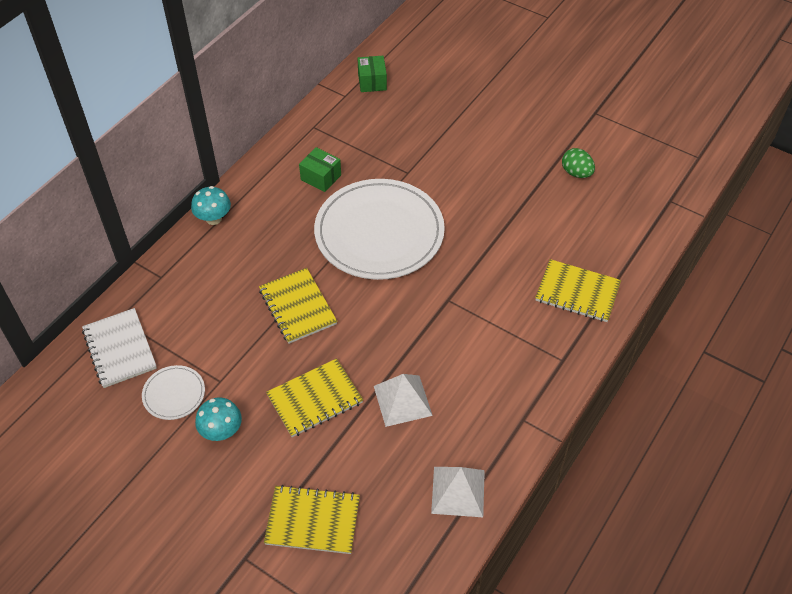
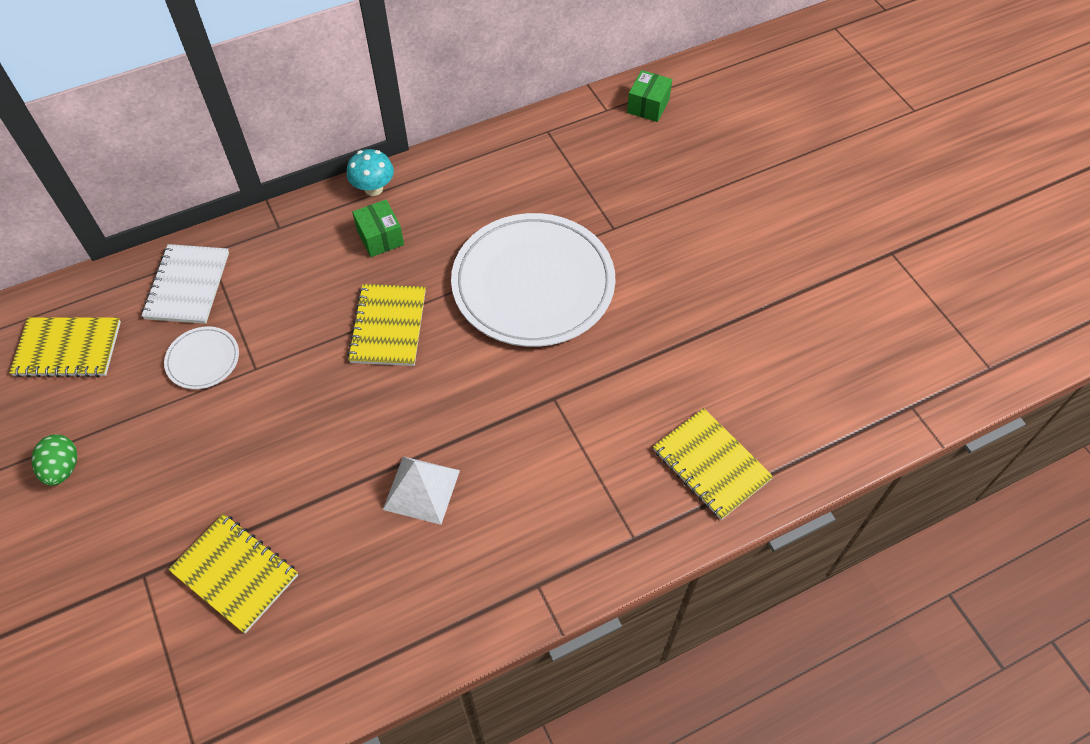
camera: 30 degrees right, 5 degrees up
(221, 431) = (218, 424): turquoise mushroom -> none
(315, 399) = (333, 438): yellow notebook -> yellow notebook (68, 349)
(321, 177) = (515, 192): green box -> green box (380, 237)
(458, 491) = (406, 628): white pyramid -> none
(576, 173) = (814, 317): green egg -> green egg (63, 468)

